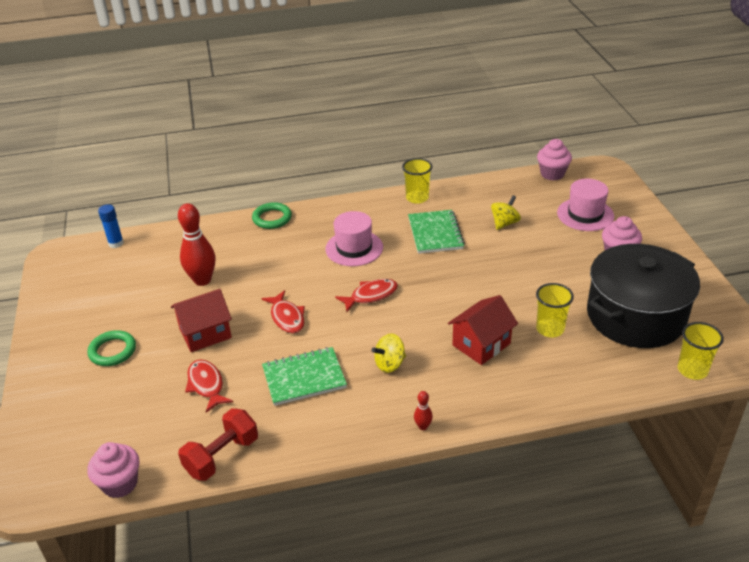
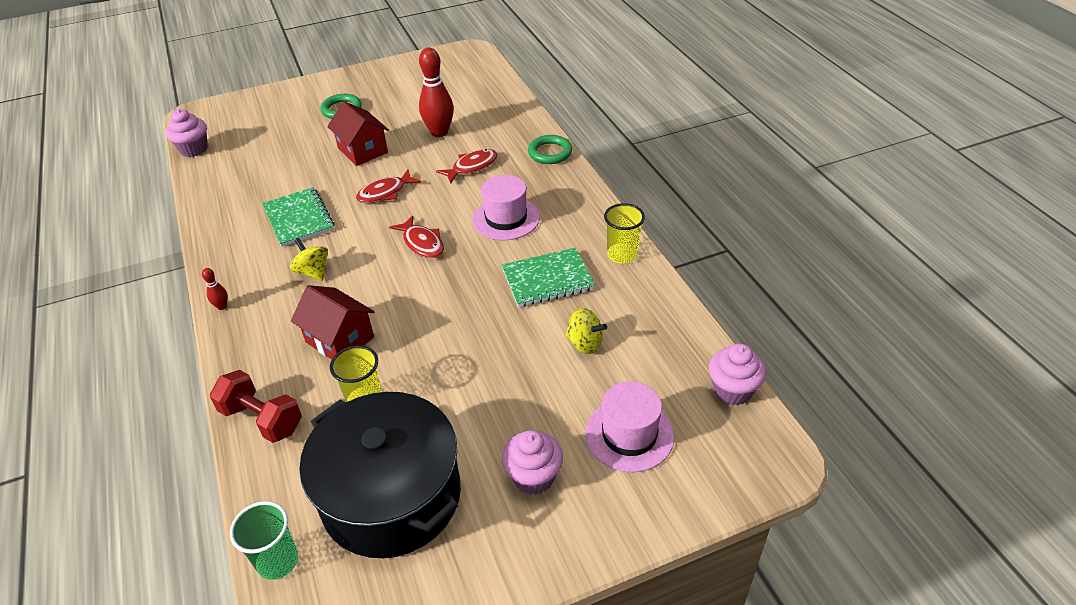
camera: 80 degrees right, 5 degrees up
(116, 243) = (489, 74): blue glue stick -> none
(206, 385) = (295, 165): red fish -> red fish (471, 167)
(222, 456) = (211, 191): red dumbbell -> red dumbbell (262, 419)
(692, 370) = (278, 561): yellow cup -> green cup

